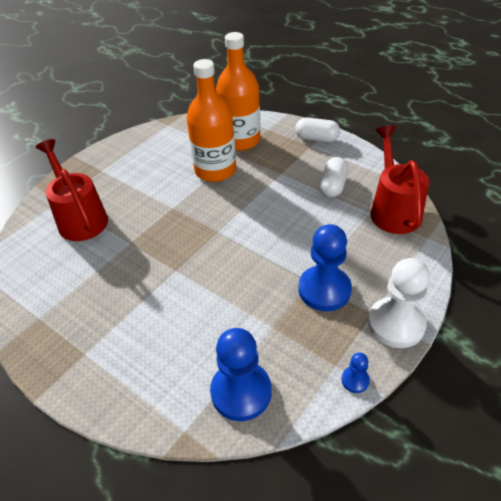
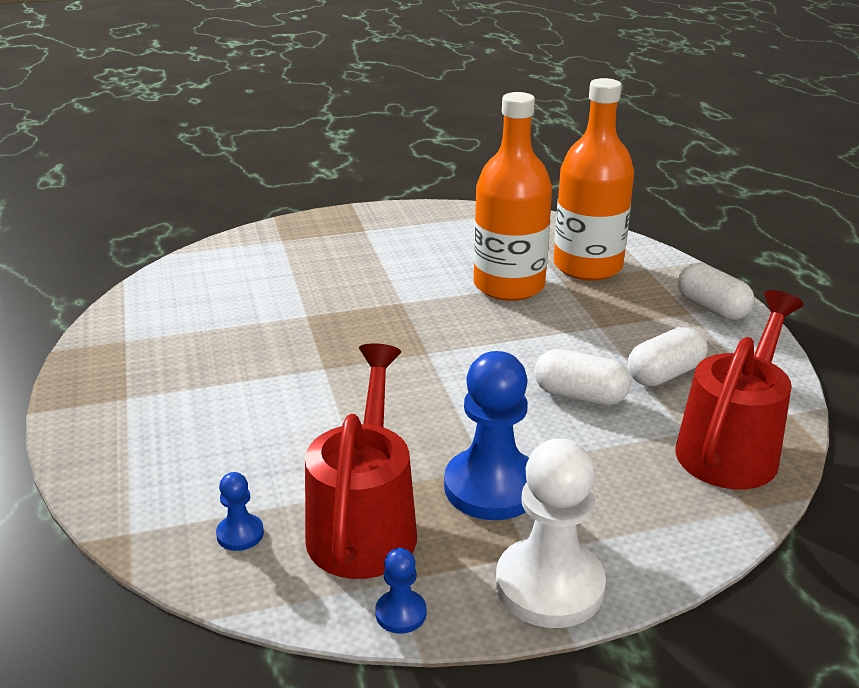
camera: 35 degrees right, 15 degrees down
(80, 218) = (283, 266): red watering can -> red watering can (365, 524)
(241, 392) = (240, 534): blue pawn -> blue pawn, size x0.46
(310, 217) = (580, 396): none -> white capsule

